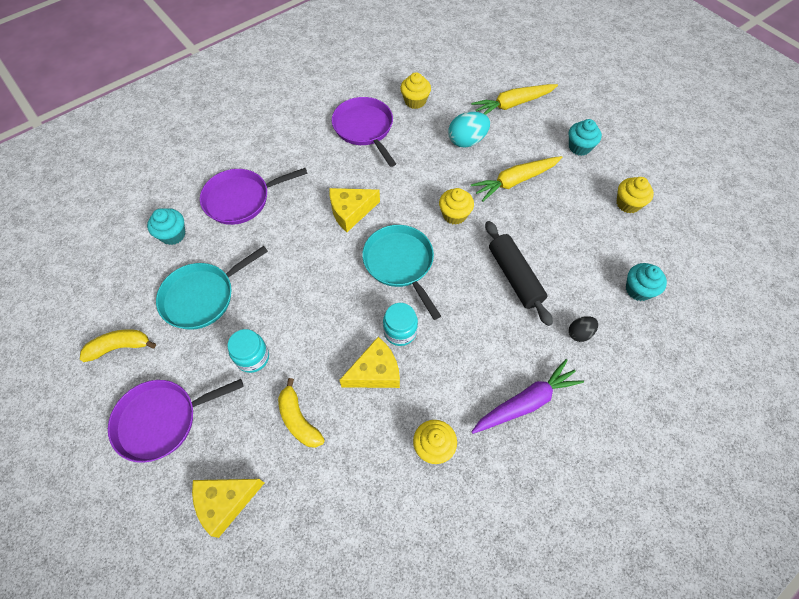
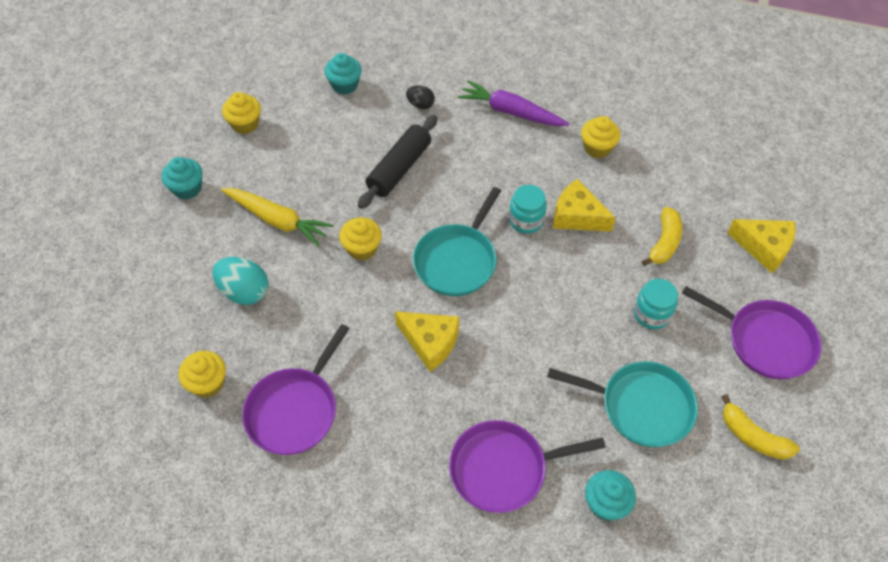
camera: 125 degrees left, 5 degrees down
(241, 199) = (503, 469): purple pan -> purple pan turned 135 degrees clockwise
(513, 104) = (150, 277): yellow carrot -> none

